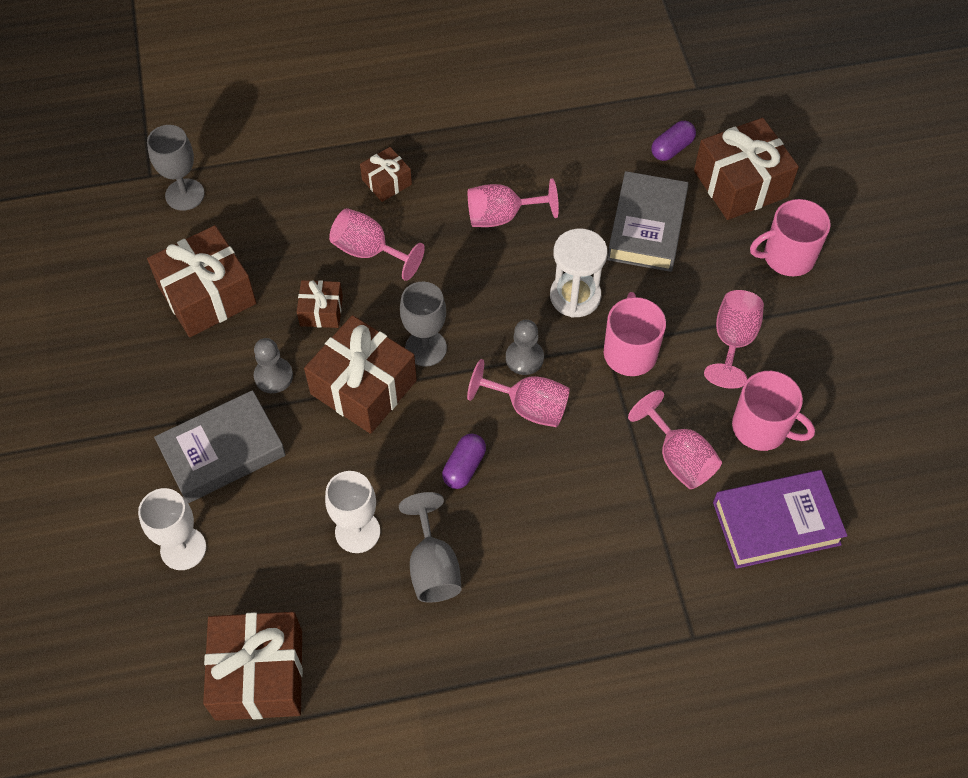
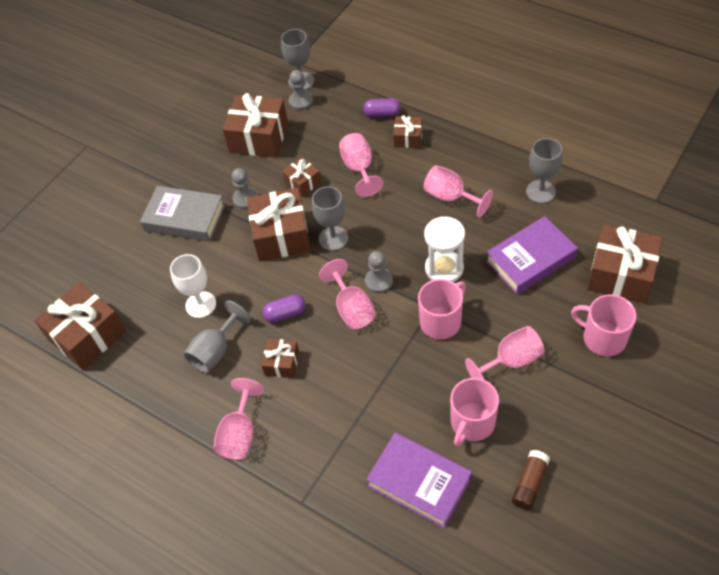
camera: 50 degrees right, 5 degrees down
(183, 548) = (120, 250): white goblet -> none
(211, 219) = (301, 101): none -> grey pawn
(519, 521) = (282, 363): none -> brown gift
(584, 150) = (540, 191): none -> grey goblet
(646, 227) = (530, 259): grey book -> purple book
(672, 148) = (598, 225): purple capsule -> purple capsule (382, 114)
(679, 458) = (403, 400): pink goblet -> pink goblet (240, 434)
(761, 428) = (472, 423): pink mug -> pink mug turned 45 degrees clockwise
(866, 442) = (529, 484): none -> brown glue stick

